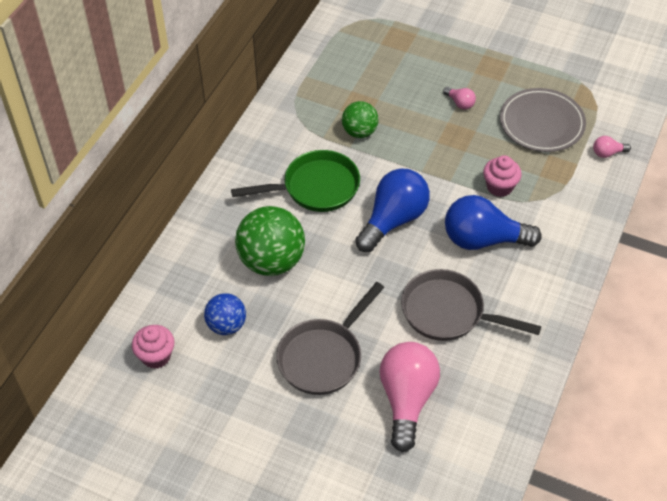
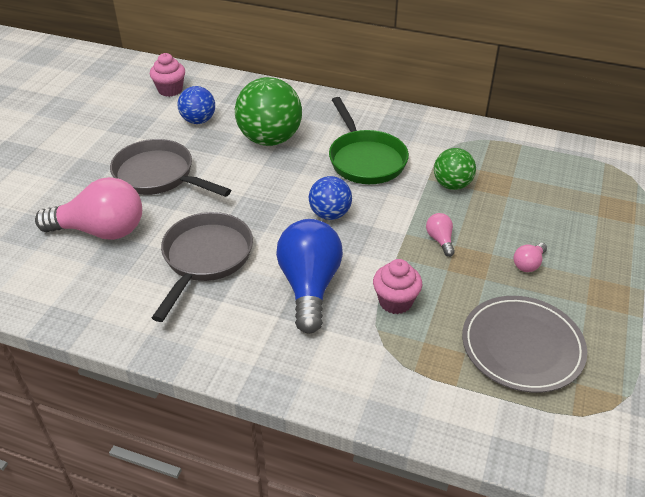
camera: 85 degrees right, 10 degrees down
(393, 220) = (330, 214): blue light bulb -> blue ball
(607, 153) = (487, 424): pink light bulb -> pink light bulb (440, 240)

